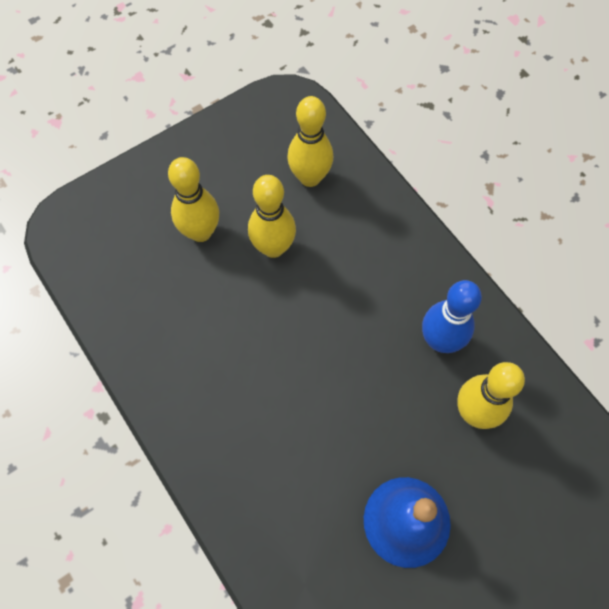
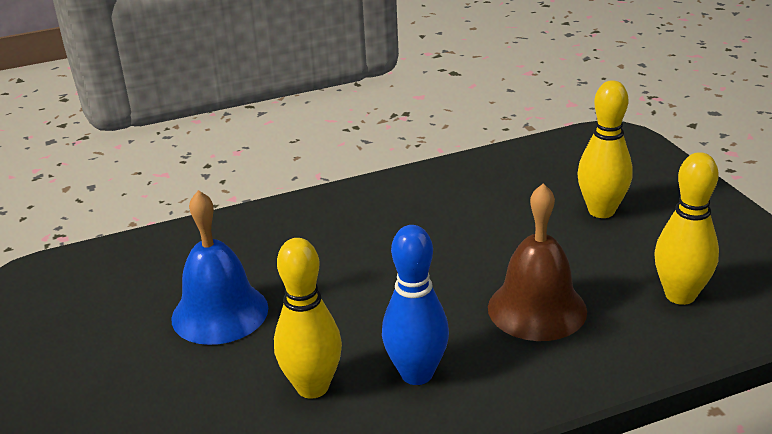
camera: 105 degrees right, 35 degrees down
(273, 247) = (575, 257): yellow bowling pin -> none
(346, 269) = (537, 309): none -> brown bell

